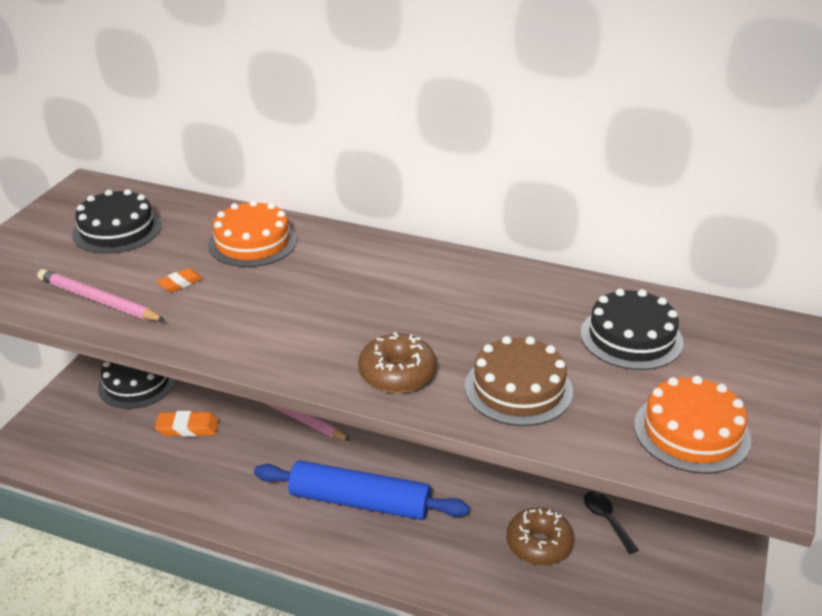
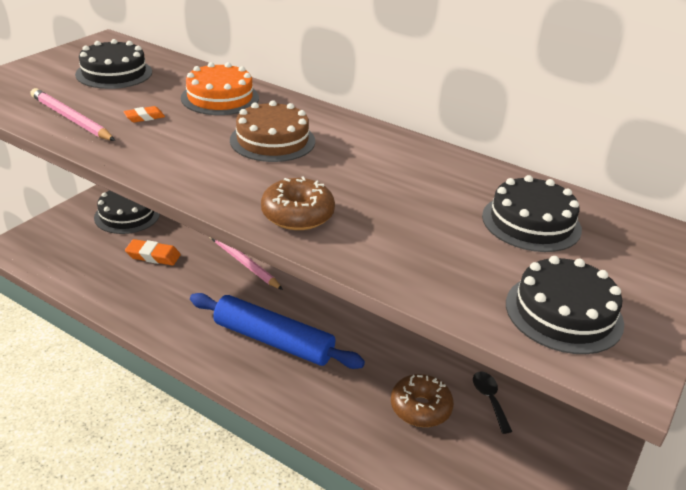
camera: 10 degrees right, 0 degrees up
(518, 389) = (405, 246): brown cake -> brown cake (272, 140)
(691, 432) = (563, 313): orange cake -> black cake

